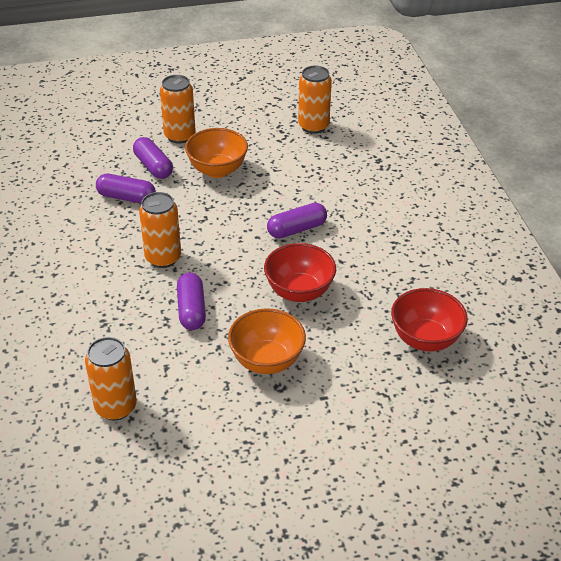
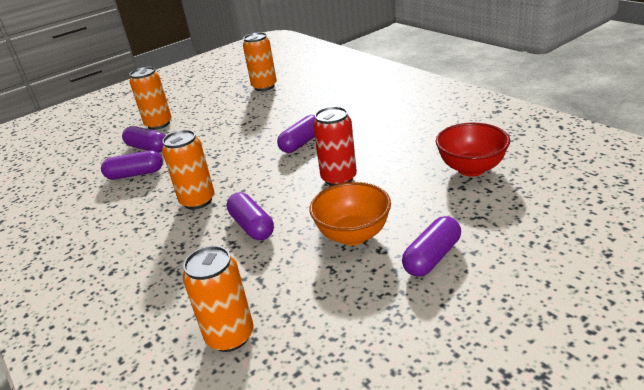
camera: 20 degrees left, 10 degrees down
(217, 170) = (206, 132): orange bowl -> none
(299, 292) = (339, 178): red bowl -> red can
(313, 414) = (432, 257): none -> purple capsule

